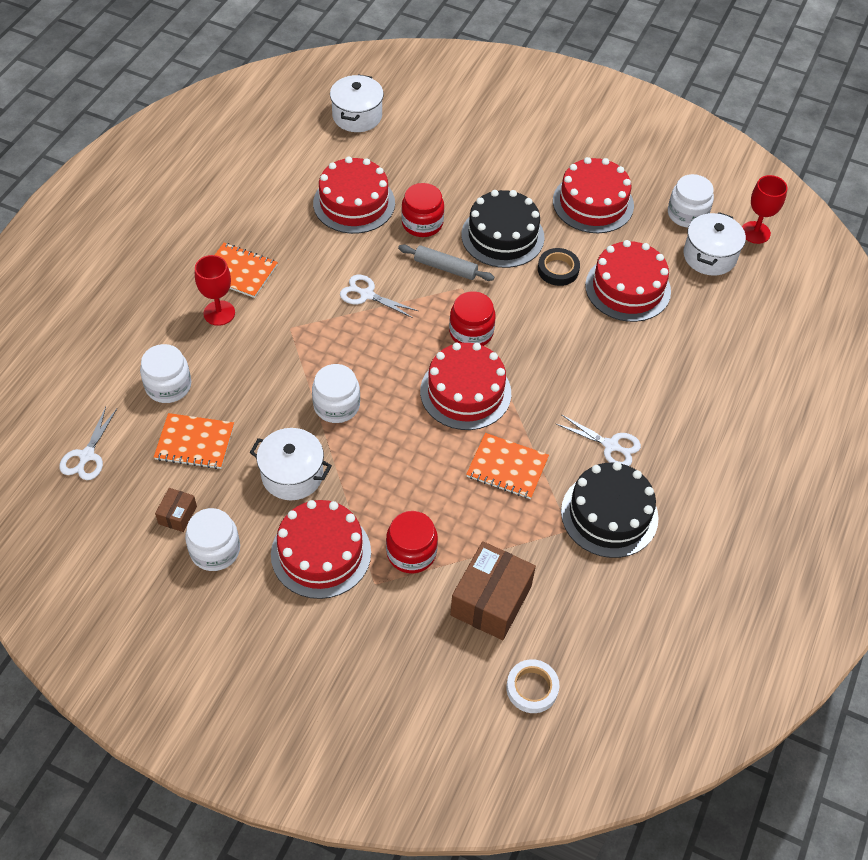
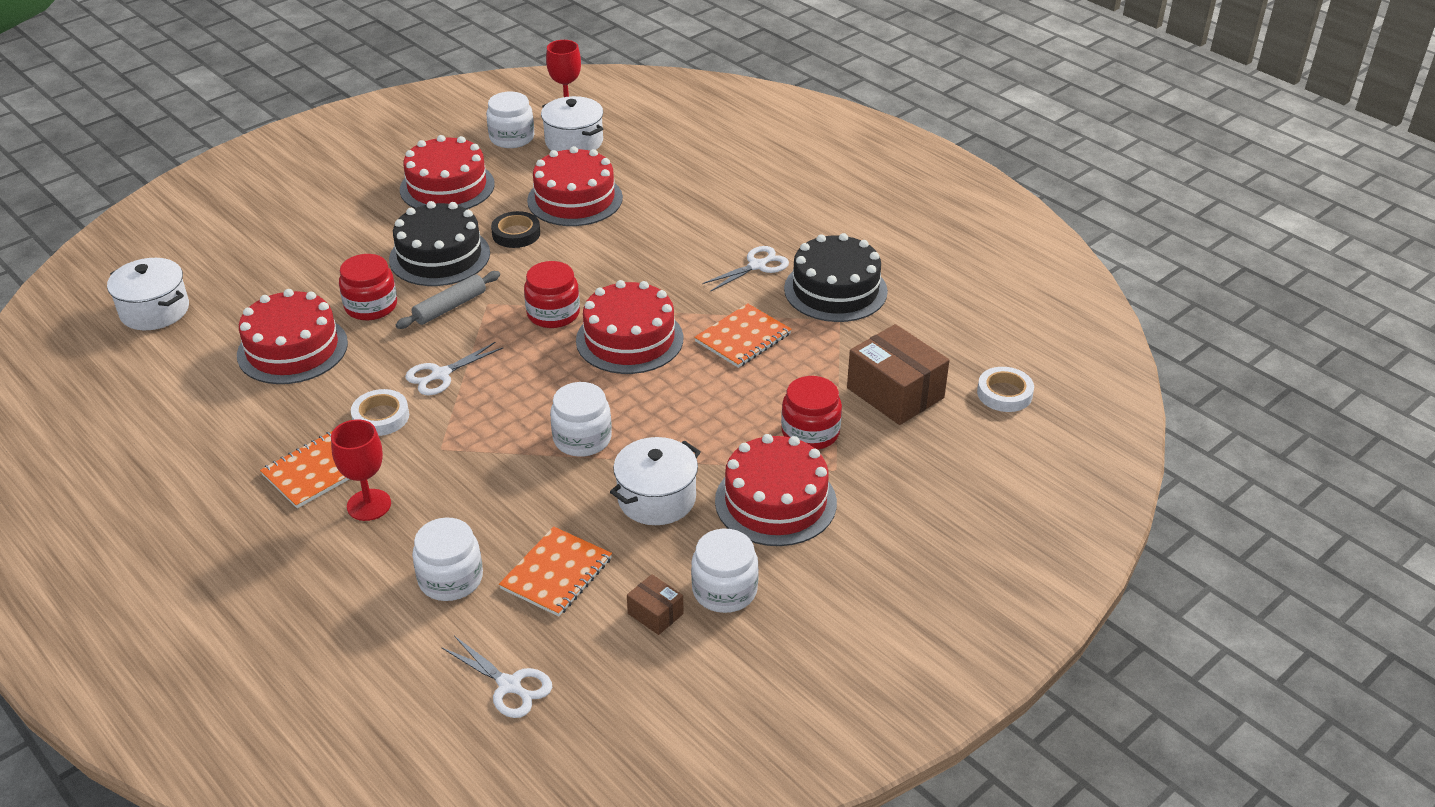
camera: 65 degrees left, 15 degrees down
(307, 281) = (381, 417): none -> white tape

